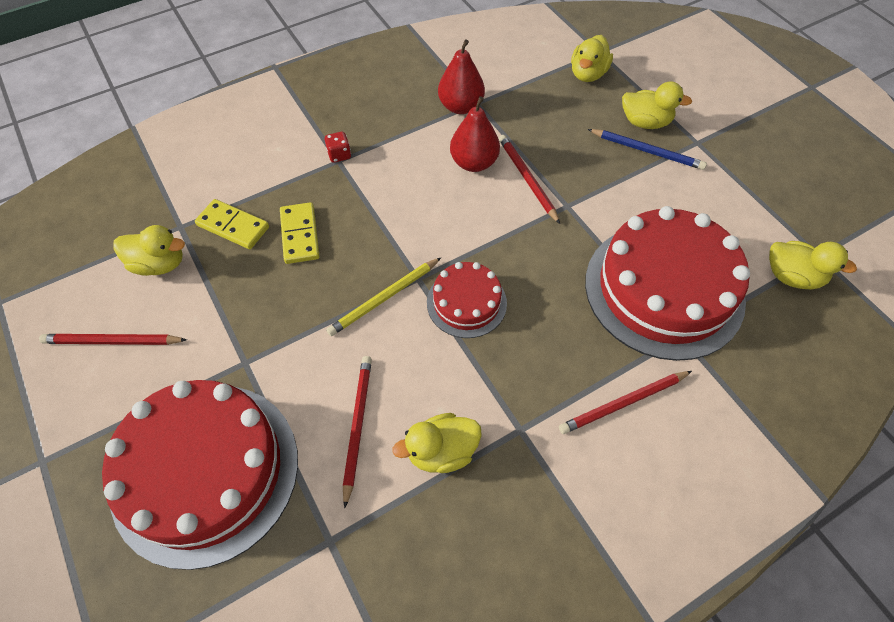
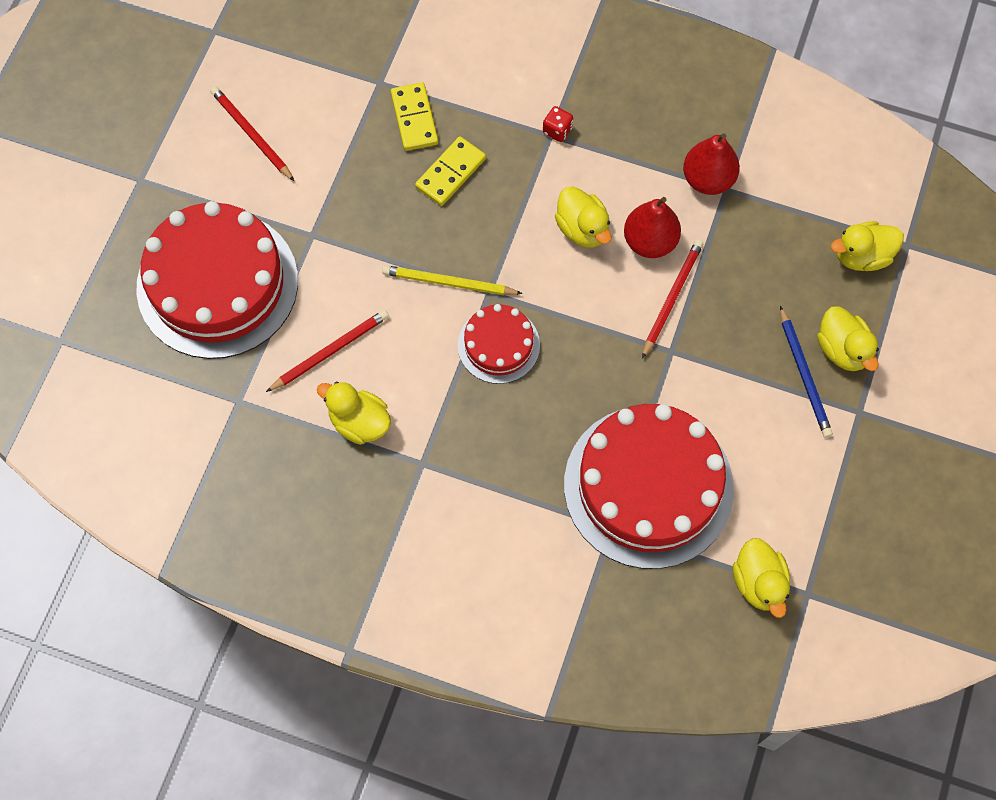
camera: 50 degrees right, 10 degrees up
(159, 264) = (336, 101): yellow duck -> yellow duck (582, 229)
(623, 403) = (508, 522): red pencil -> none

